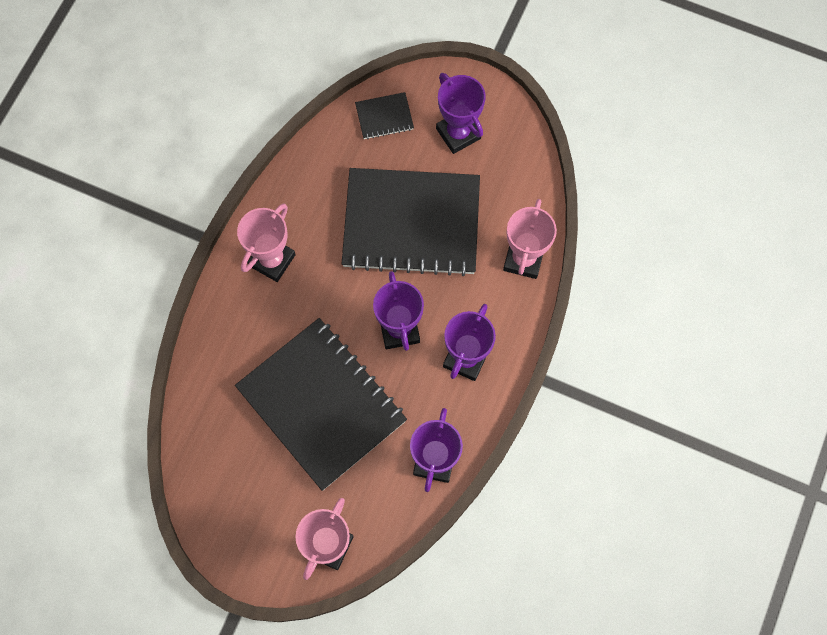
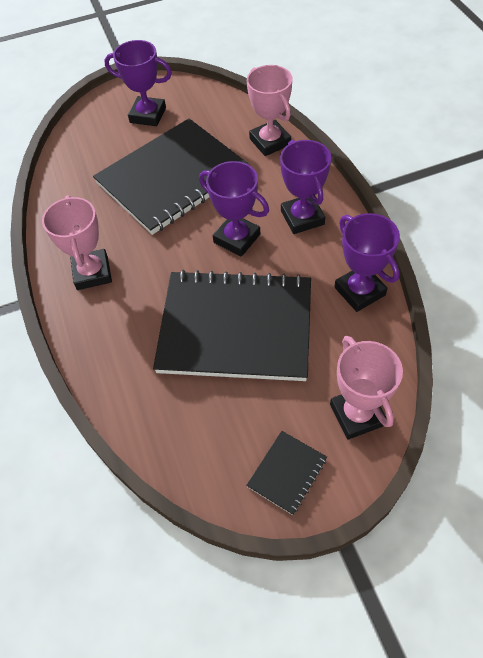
camera: 40 degrees left, 15 degrees down
(384, 117) = (86, 141): black notebook -> black notebook (287, 473)

